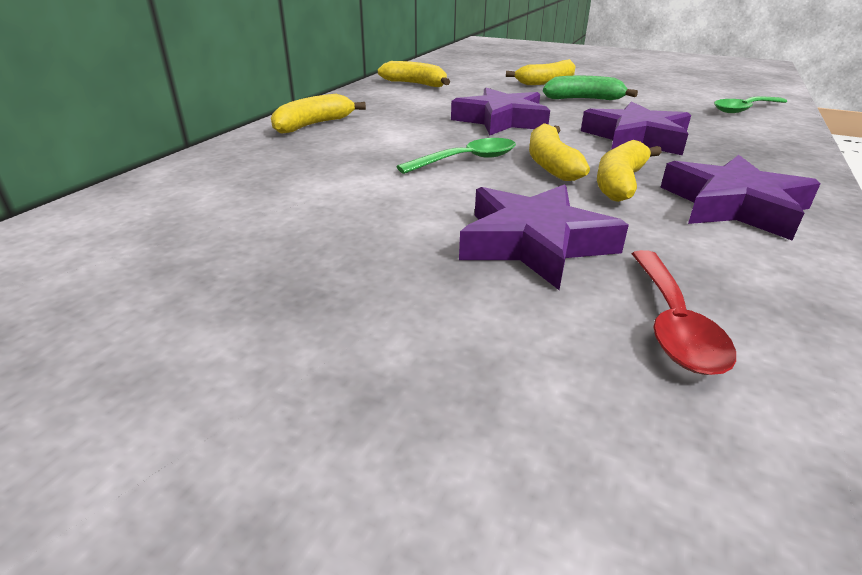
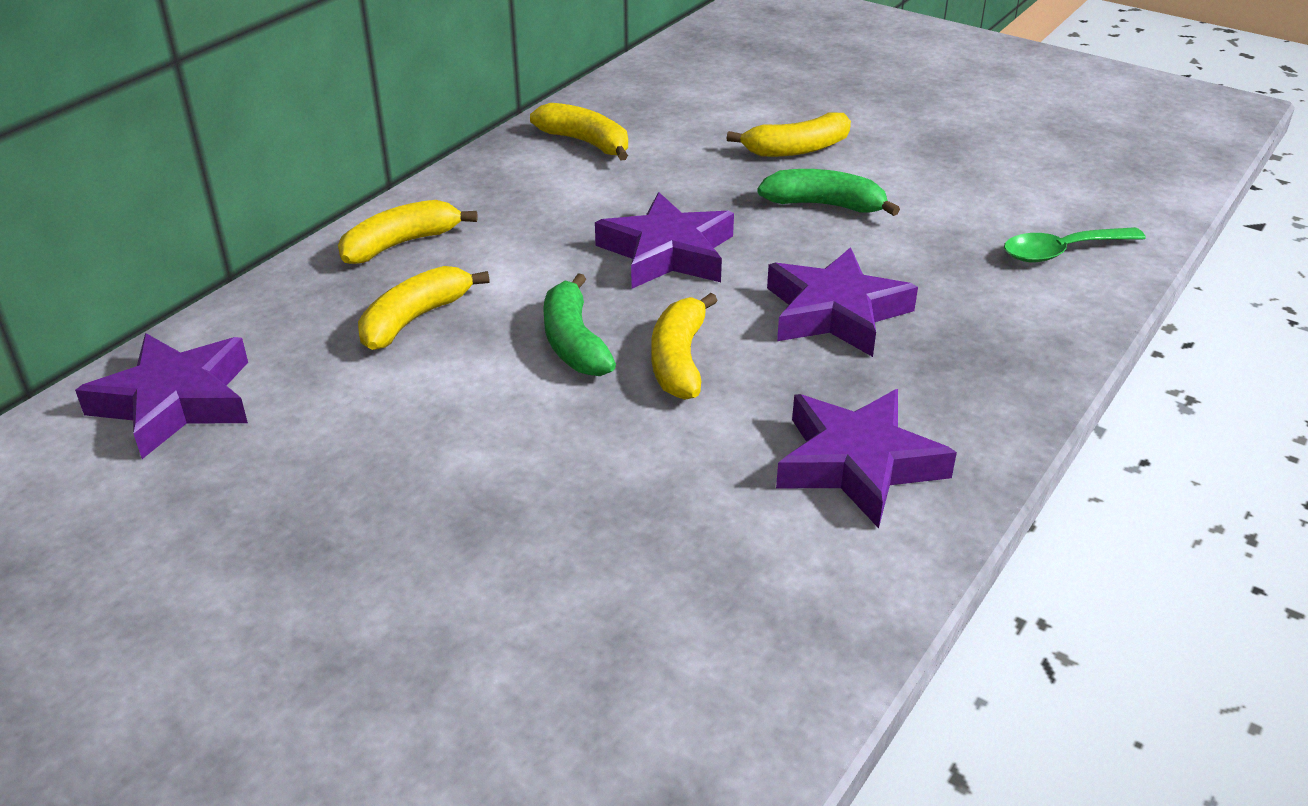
camera: 10 degrees right, 5 degrees up
(467, 160) = (574, 342): green spoon -> green banana
(534, 243) = (576, 500): purple star -> purple star (175, 402)
(620, 183) = (746, 406): yellow banana -> yellow banana (415, 319)
(673, 324) = (651, 625): red spoon -> none

